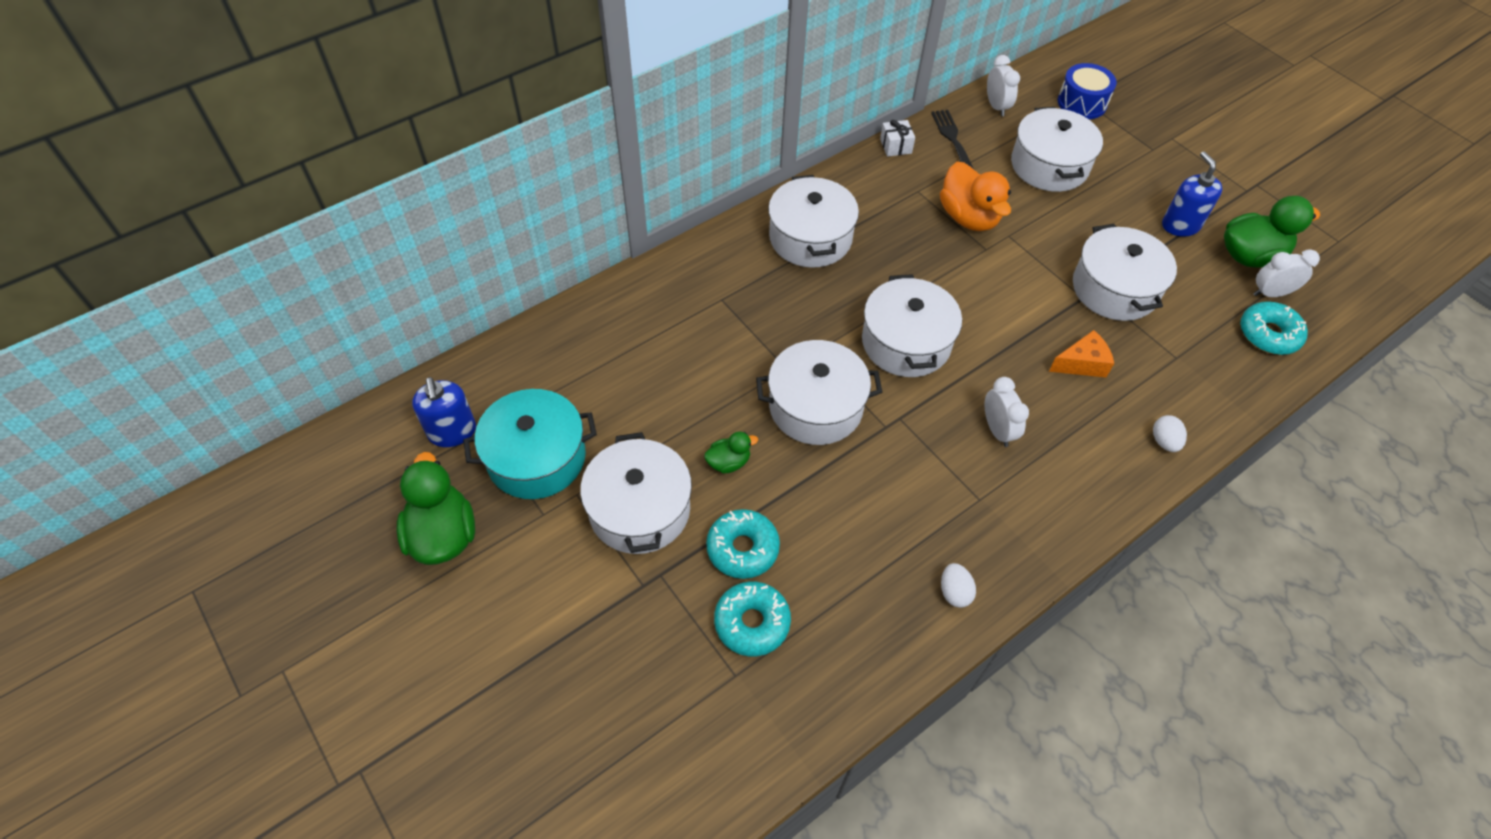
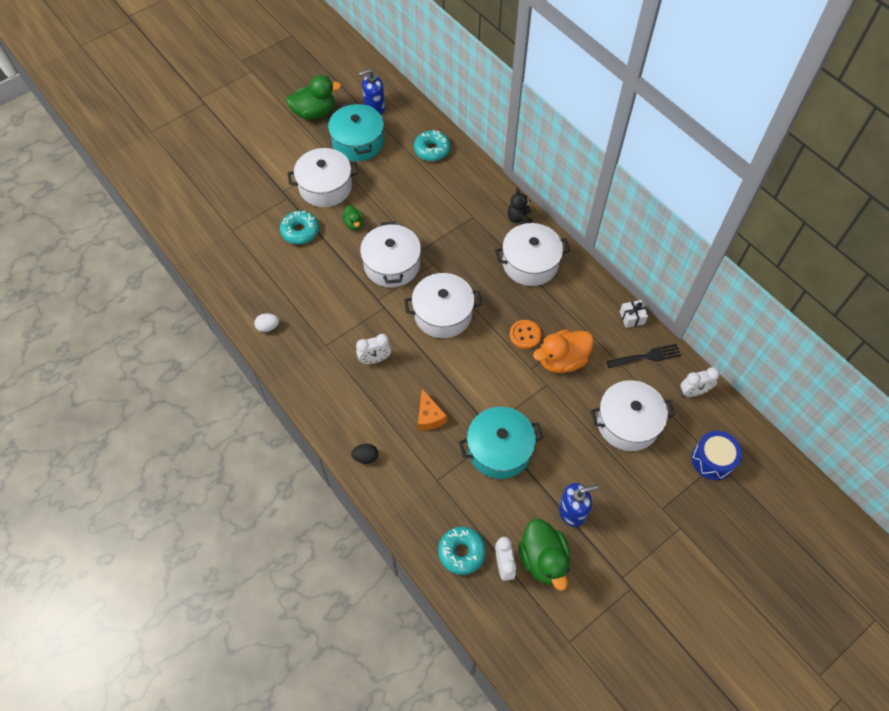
camera: 90 degrees right, 5 degrees up
(728, 244) = (519, 219): none -> black teddy bear
(752, 623) = (258, 236): turquoise donut -> turquoise donut (432, 150)
(933, 251) = (525, 335): none -> orange button
(1114, 289) = (499, 449): white pot -> turquoise pot
(1164, 441) = (366, 457): white egg -> black egg

